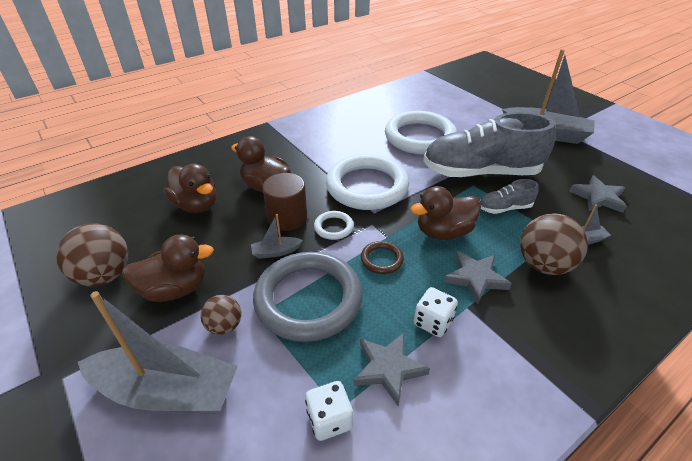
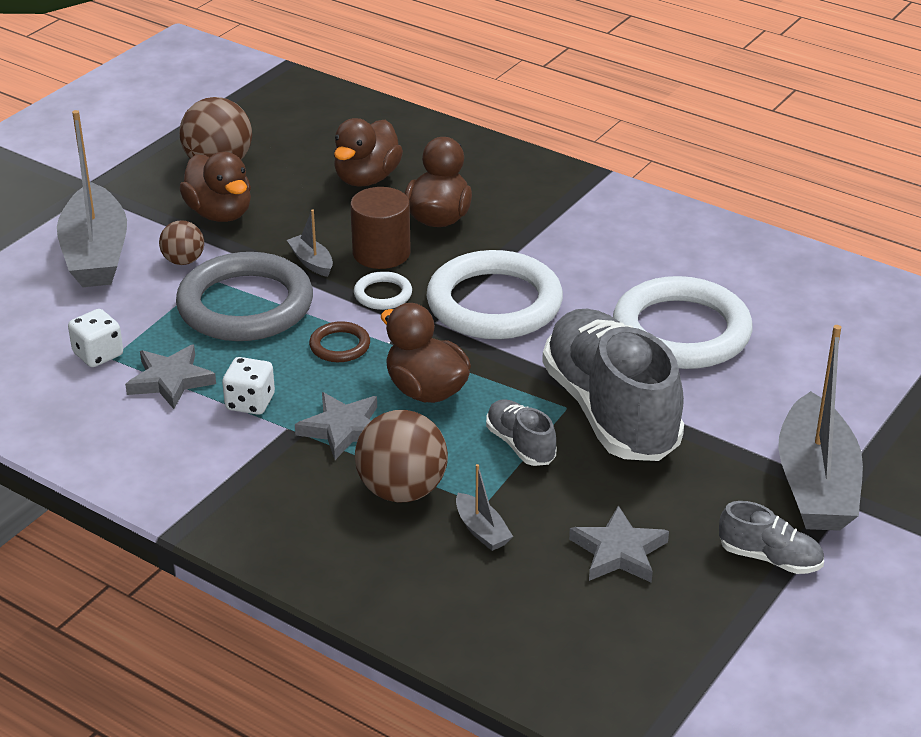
camera: 70 degrees right, 5 degrees down
(599, 157) = (770, 558): none -> grey shoe

